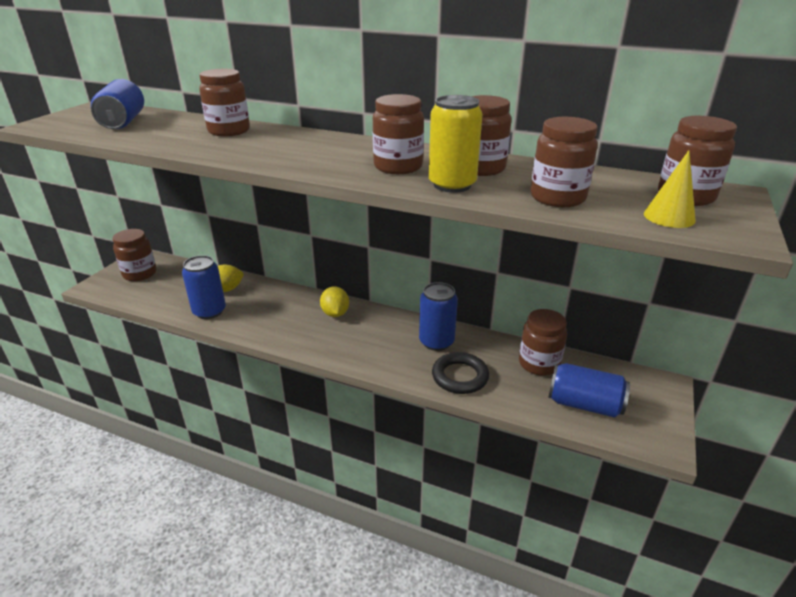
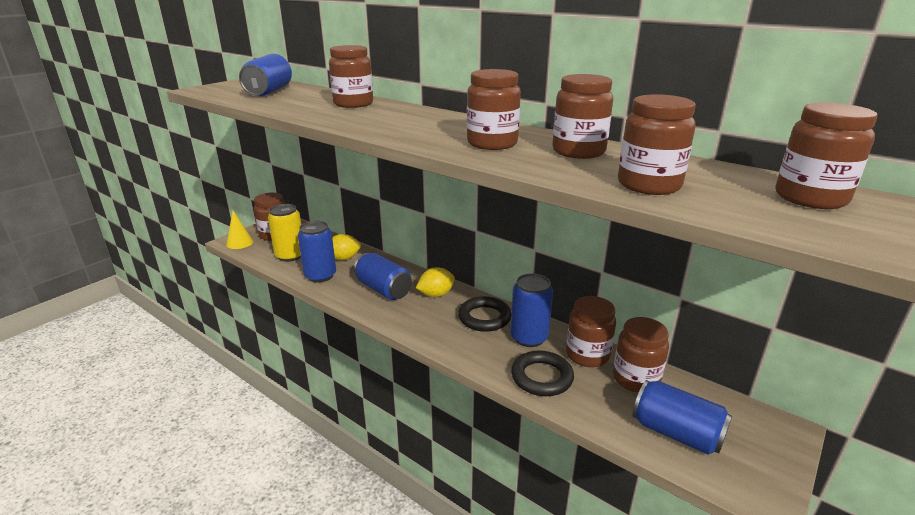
camera: 15 degrees right, 5 degrees down
(281, 316) = (383, 289): none -> blue can
(335, 313) = (436, 294): yellow lemon -> yellow lemon turned 60 degrees clockwise
(389, 329) = (484, 318): none -> black ring
(452, 185) = (538, 163): yellow can -> yellow can (290, 256)
(492, 349) = (587, 355): none -> brown jar
(669, 217) = (777, 216): yellow cone -> yellow cone (239, 243)

